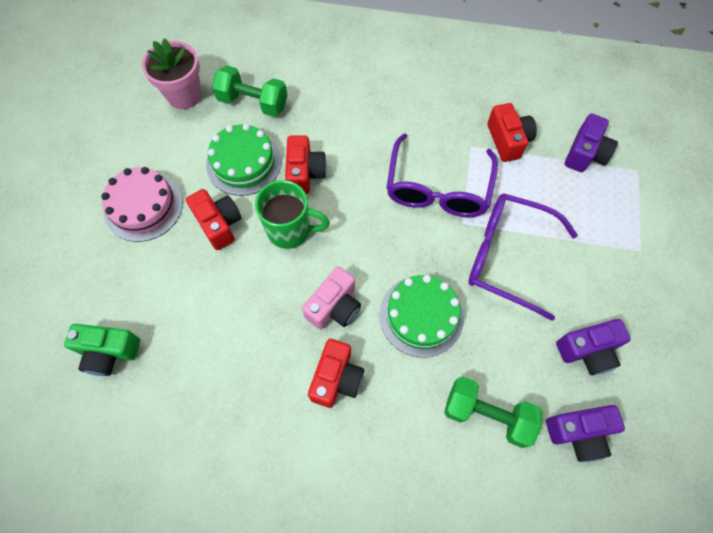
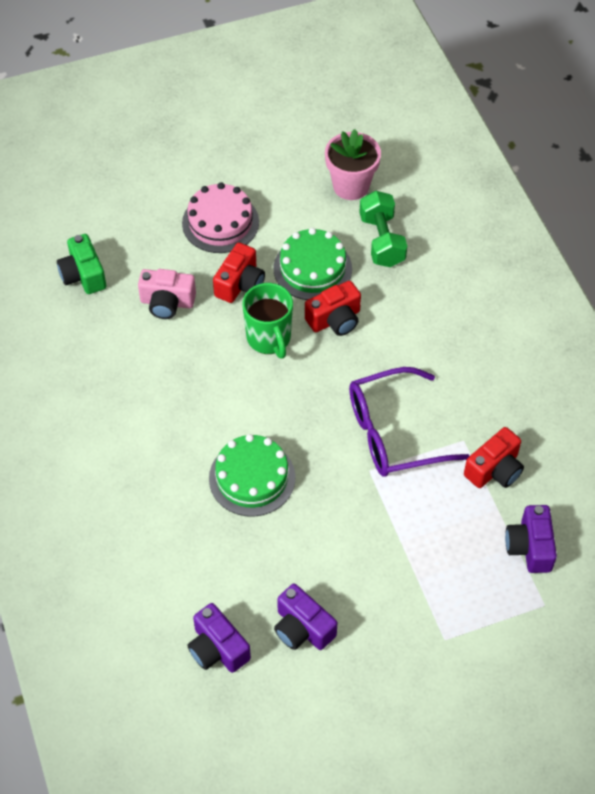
camera: 60 degrees right, 10 degrees down
(334, 306) = (218, 408): pink camera -> pink camera (167, 302)
(336, 378) = (156, 441): red camera -> none
(487, 414) = (191, 568): green dumbbell -> none
(508, 257) = (358, 524): purple glasses -> none
(585, 153) = (530, 547): purple camera -> purple camera turned 90 degrees clockwise

